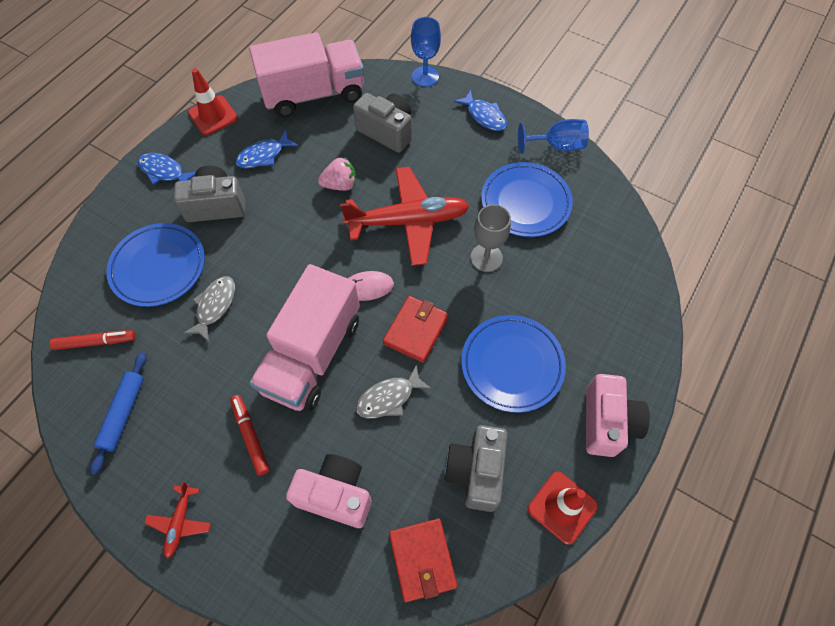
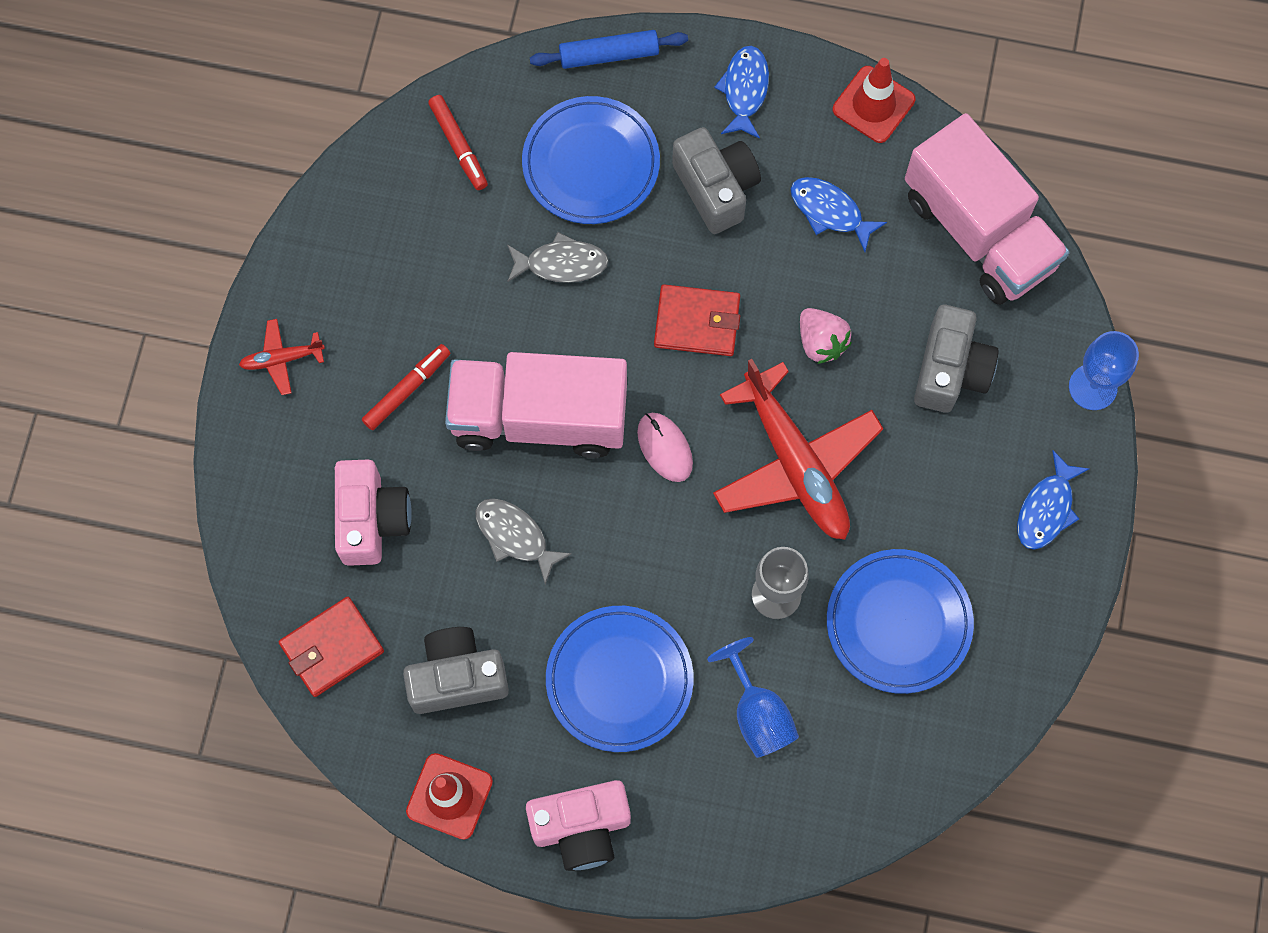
camera: 70 degrees right, 10 degrees up
(123, 413) = (382, 229): blue rolling pin -> blue rolling pin (609, 55)
(416, 330) = (623, 536): red wallet -> red wallet (697, 322)
(557, 146) = (1032, 641): blue goblet -> blue goblet (757, 713)

